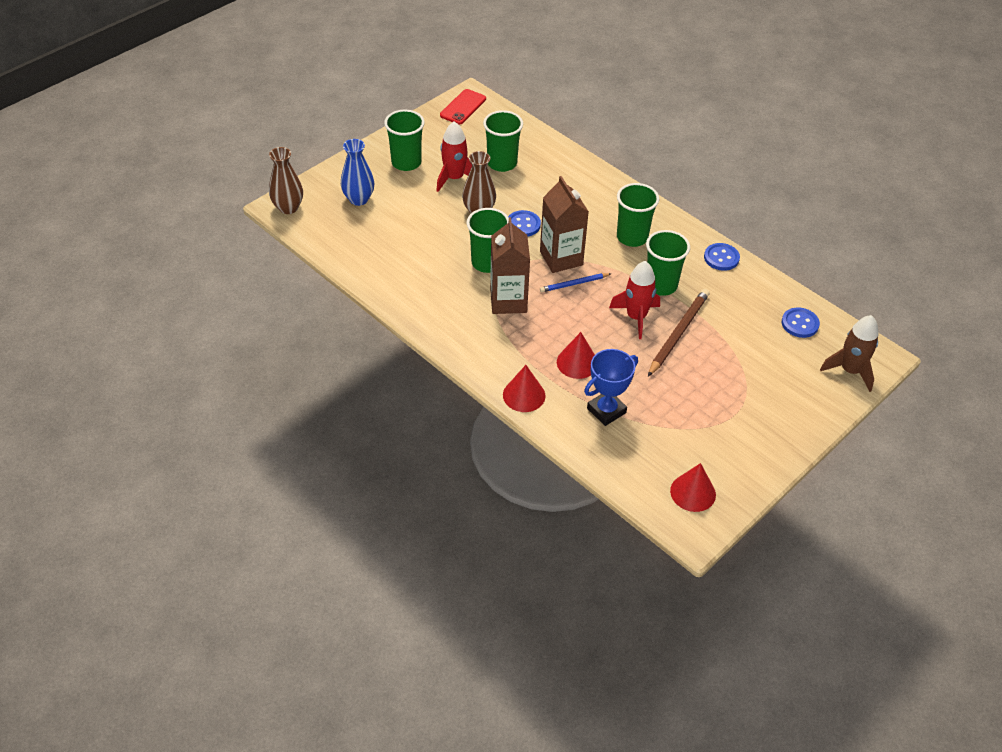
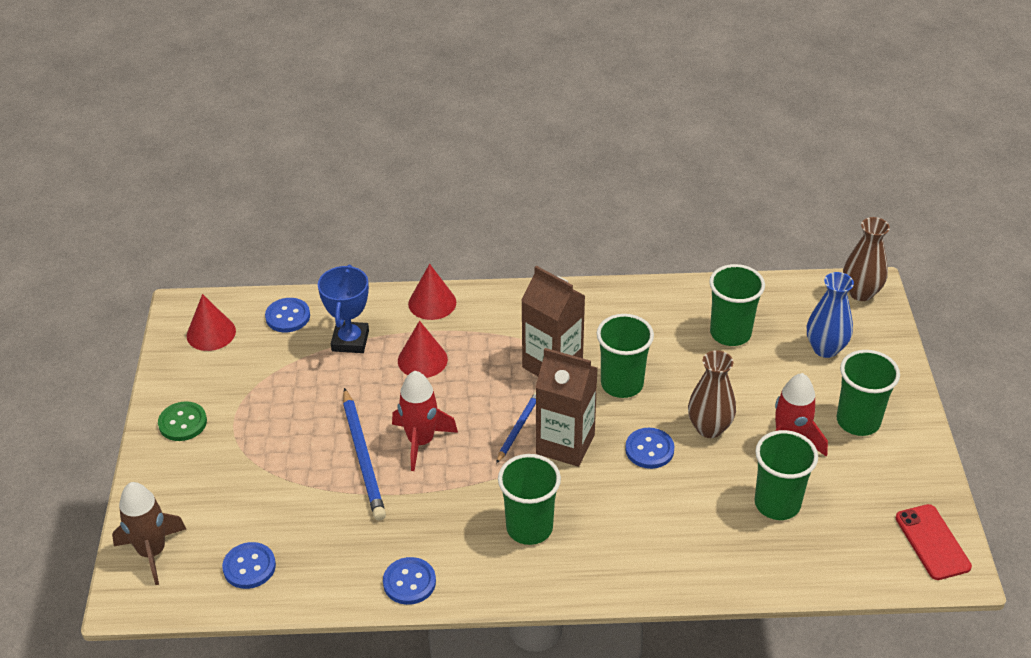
camera: 135 degrees right, 5 degrees down
(627, 462) = (288, 316): none -> blue button
(661, 285) = (436, 495): green cup -> green cup (730, 333)
(678, 333) = (363, 457): brown pencil -> blue pencil
(769, 438) = (182, 423): none -> green button

